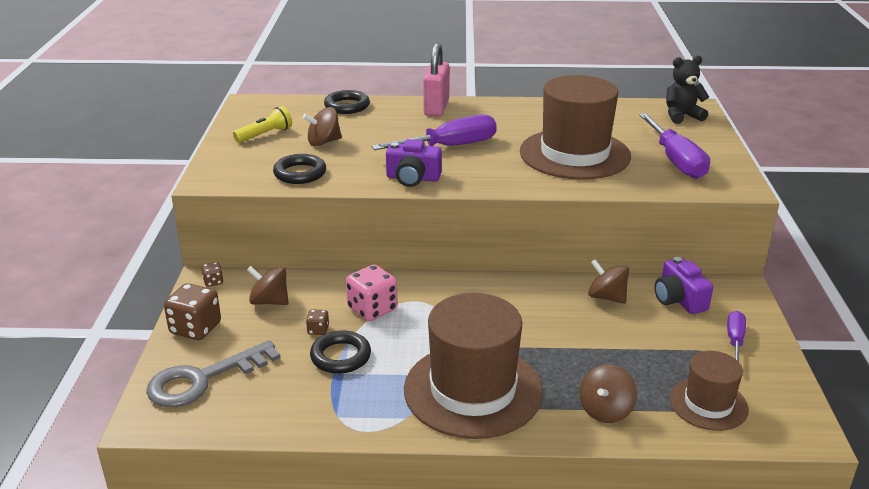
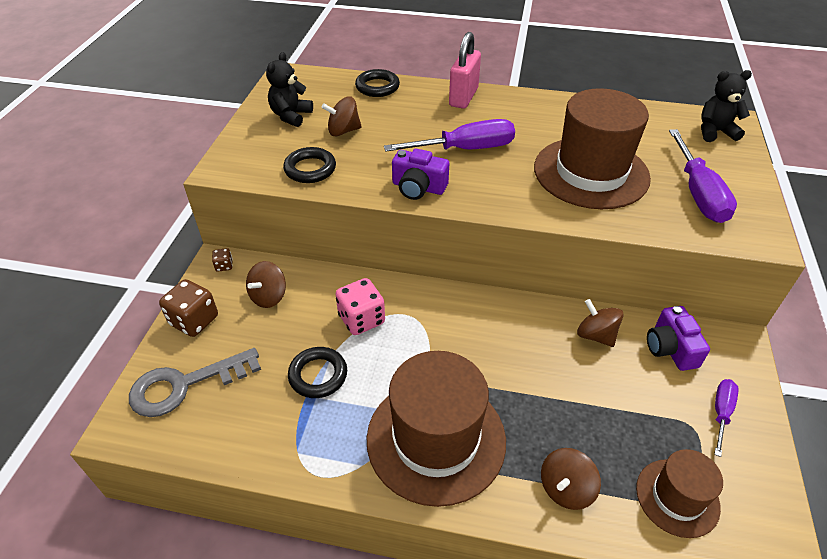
camera: 10 degrees right, 15 degrees up
(265, 135) = (291, 116): yellow flashlight -> black teddy bear
(269, 301) = (269, 296): brown spinning top -> brown spinning top turned 90 degrees counterclockwise
(318, 330) = (305, 338): brown dice -> none

